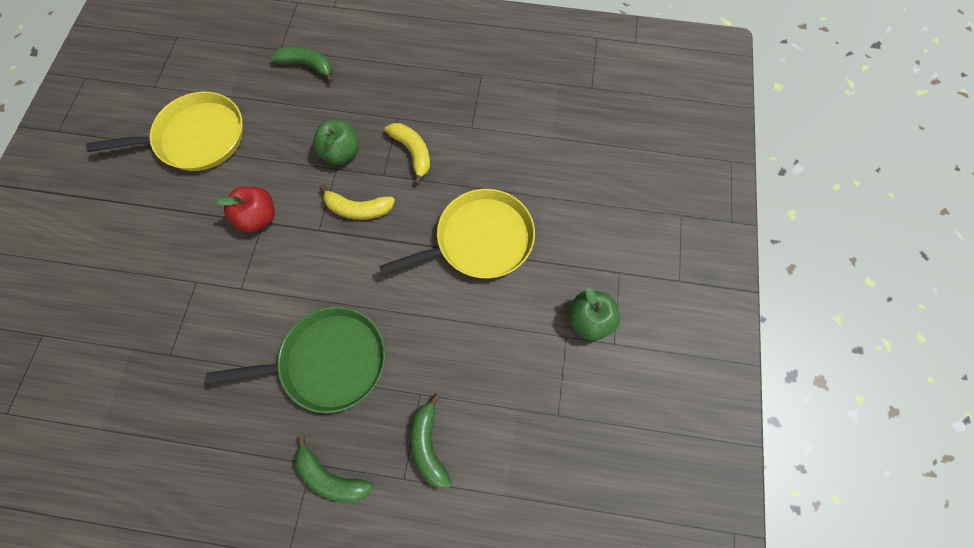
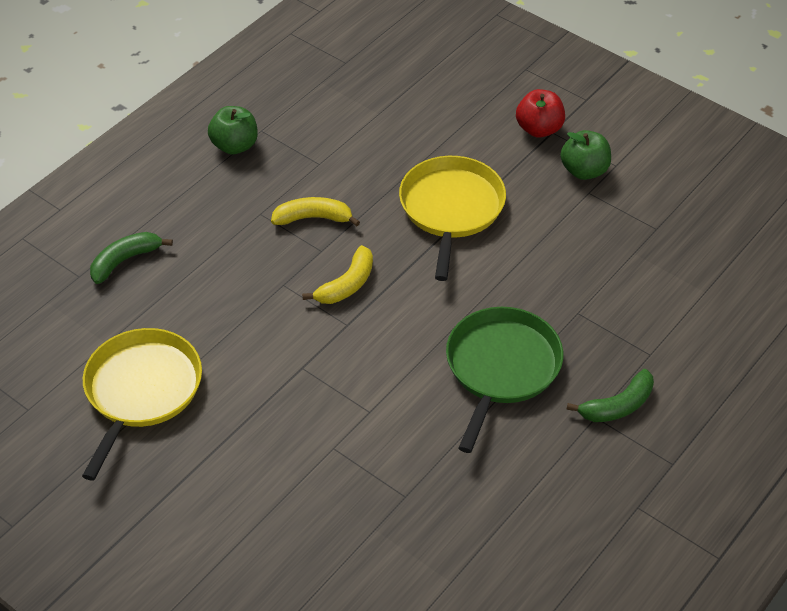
camera: 60 degrees left, 20 degrees down
(258, 218) = (294, 369): red apple -> red apple (539, 129)
(341, 153) = (267, 273): green apple -> green apple (235, 146)
(428, 445) = (630, 325): green banana -> none

